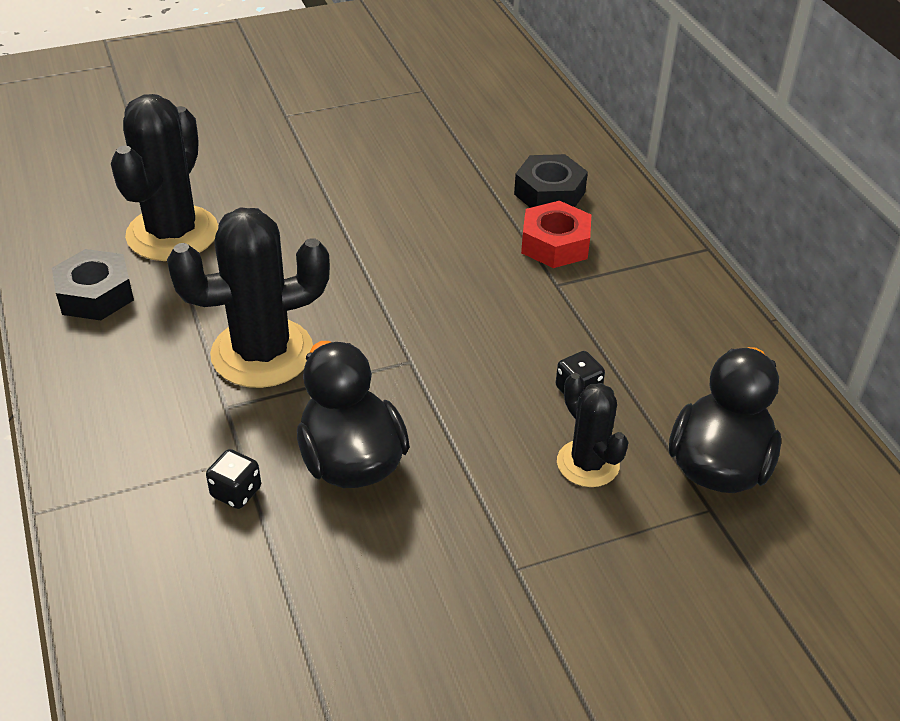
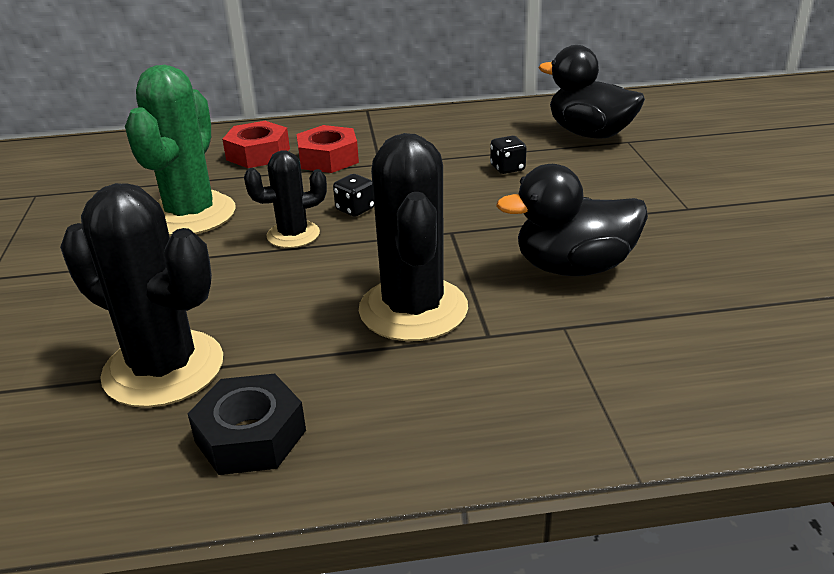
camera: 75 degrees left, 10 degrees down
(236, 492) = (610, 331): black dice -> black dice (355, 209)
(407, 184) = (191, 214): none -> green cactus
(549, 193) = (258, 154): black nut -> red nut
(588, 463) = (584, 173): black cactus -> black cactus (293, 235)

